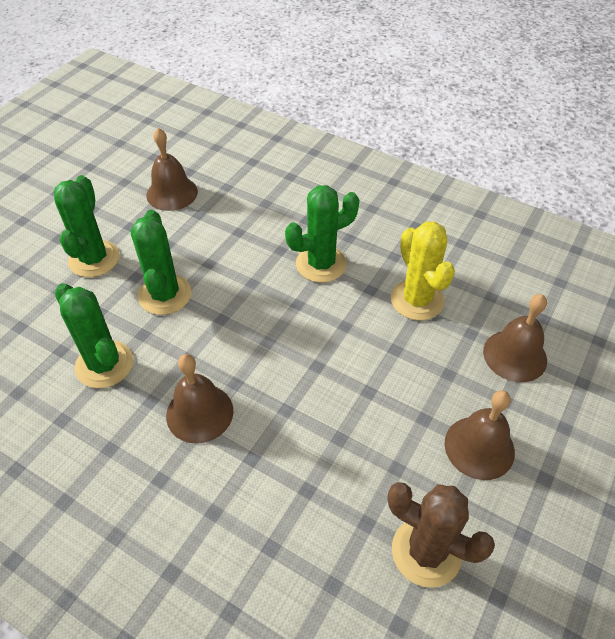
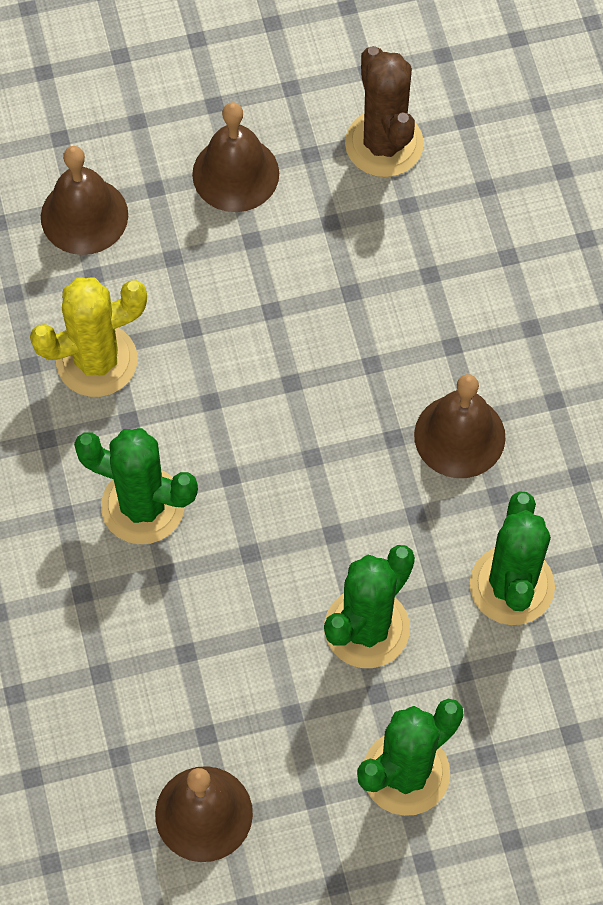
camera: 135 degrees left, 15 degrees up
(417, 300) = (97, 361): yellow cactus -> yellow cactus turned 45 degrees clockwise

